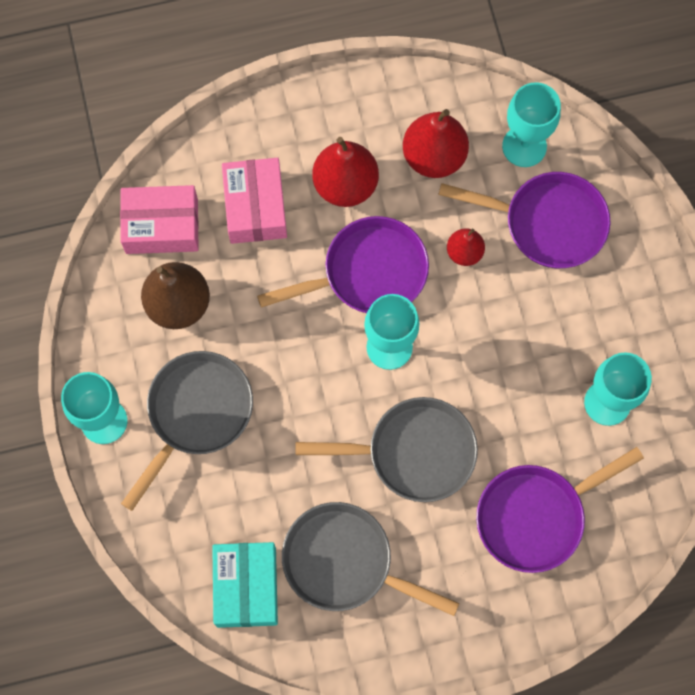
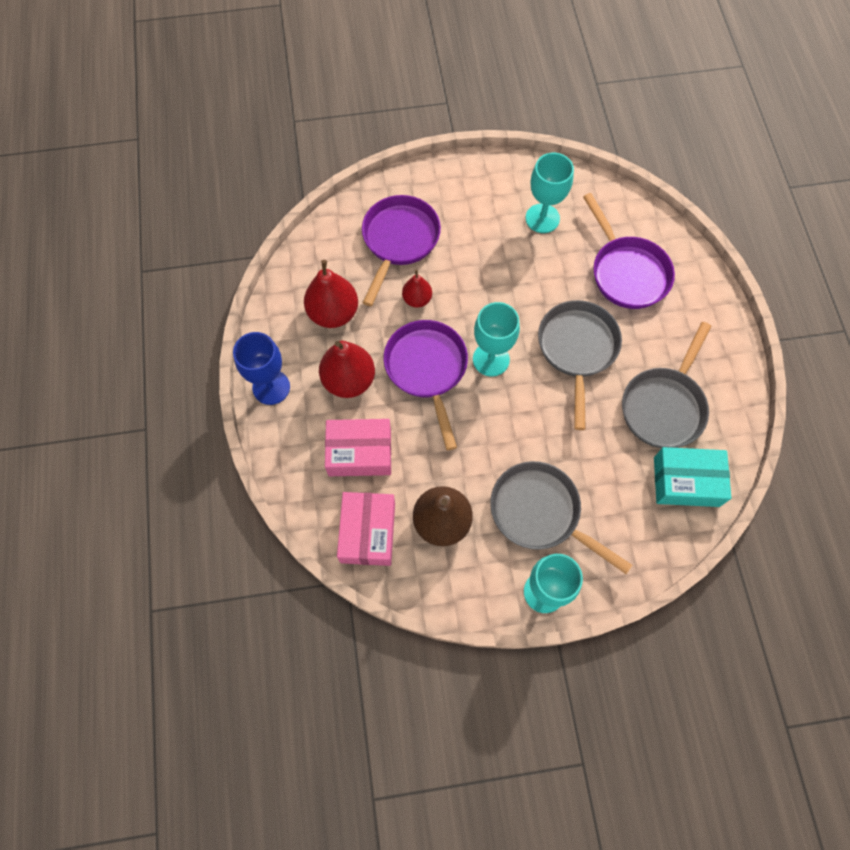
camera: 85 degrees left, 5 degrees down
(328, 101) = (271, 387): none -> blue goblet
(524, 146) = (334, 250): turquoise goblet -> none

